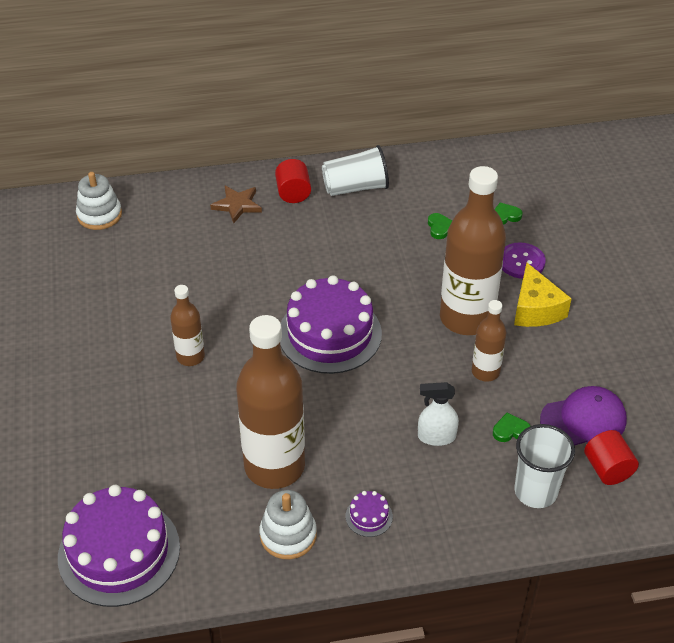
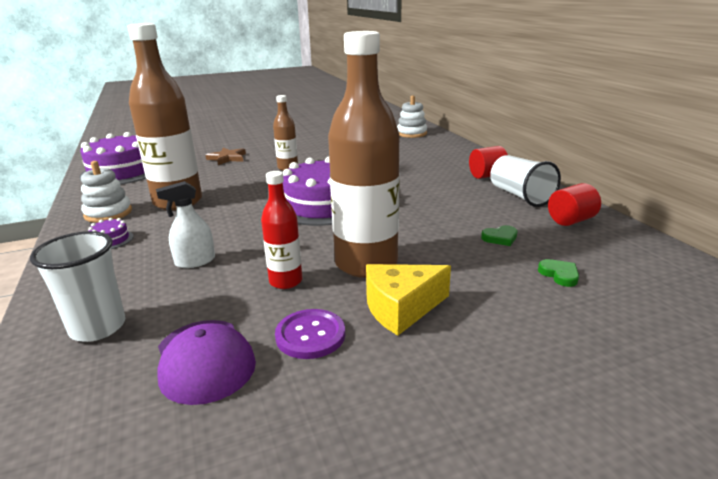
camera: 80 degrees right, 20 degrees down
(237, 205) = (454, 162): brown star -> brown star (227, 158)
(436, 437) = (195, 261): white spray bottle -> white spray bottle turned 105 degrees counterclockwise
(485, 372) = (286, 281): brown bottle -> red bottle
(510, 430) = (196, 304): green heart -> none
(521, 262) = (482, 292): purple button -> purple button (310, 335)
(607, 469) = (109, 388): red cylinder -> red cylinder (571, 220)

